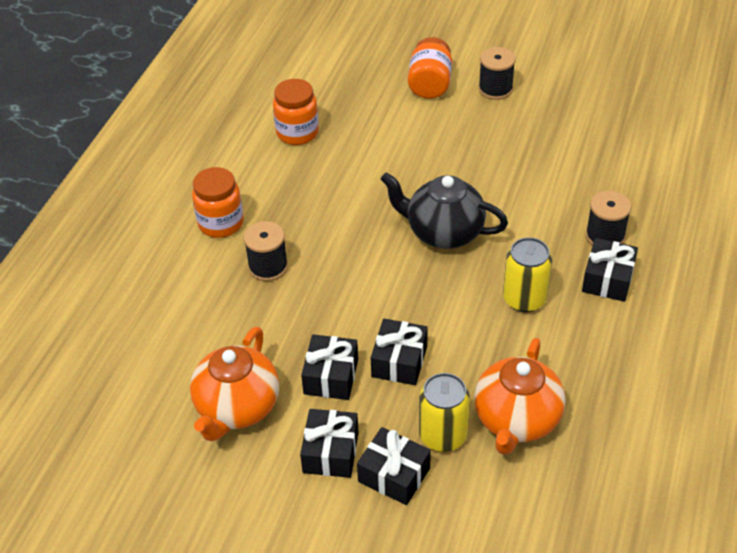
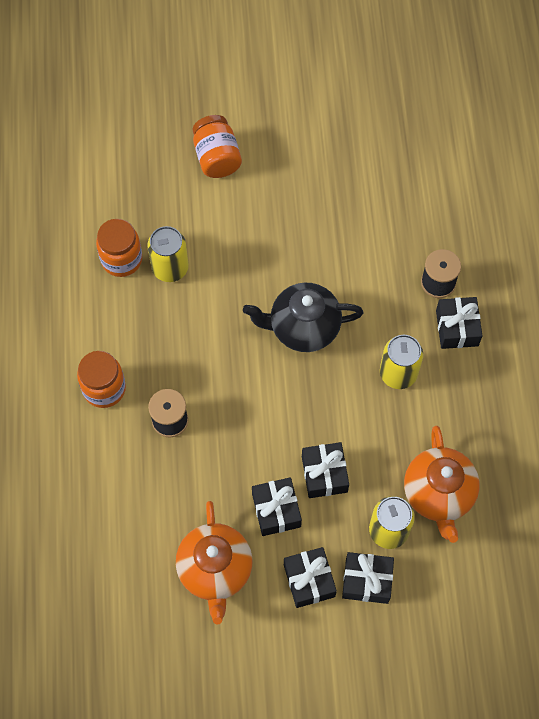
camera: 25 degrees left, 20 degrees up
(339, 151) = (170, 268): none -> yellow can
(495, 89) = (279, 143): black spool -> none

